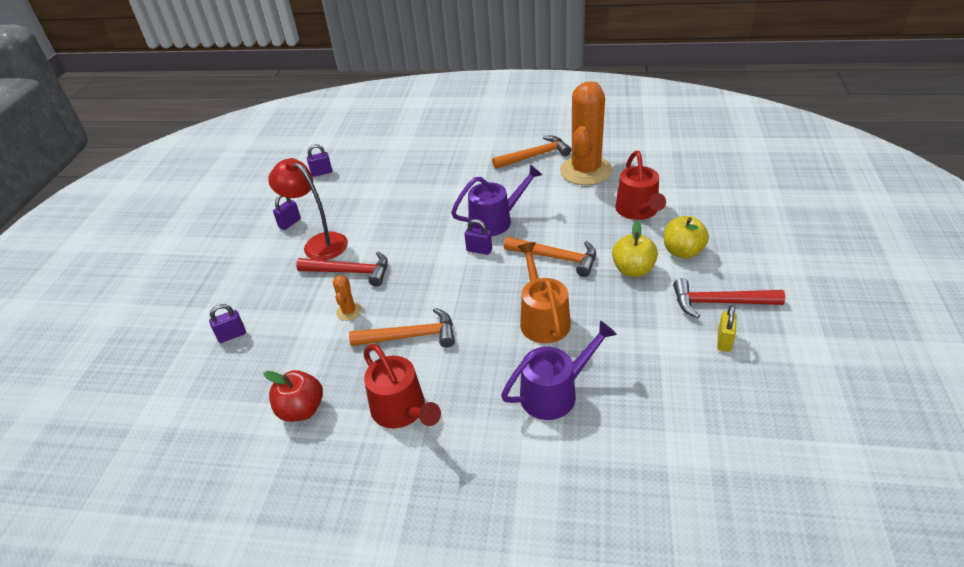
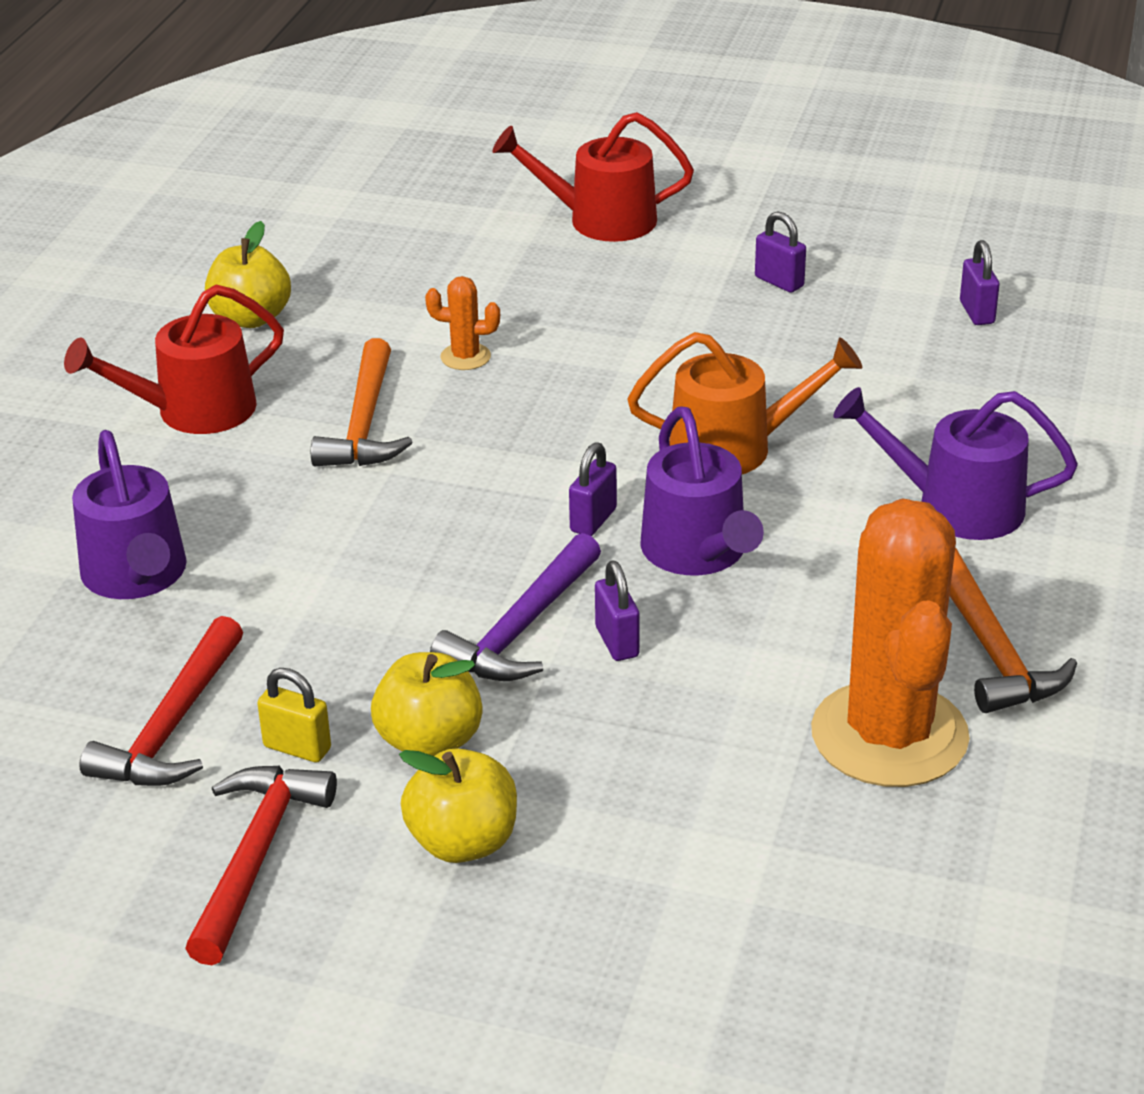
camera: 95 degrees right, 5 degrees down
(232, 335) = (459, 245): purple padlock -> purple padlock (617, 642)
(301, 410) = (251, 318): red apple -> yellow apple
(319, 243) = (695, 318): red lamp -> none
(350, 272) = (584, 356): red hammer -> red hammer (173, 725)
(455, 168) = (956, 506): none -> purple watering can
(543, 319) = (333, 585): orange watering can -> orange watering can (734, 447)
(556, 258) = (522, 628): orange hammer -> purple hammer
(586, 171) = (889, 735): orange cactus -> orange cactus turned 60 degrees clockwise
(638, 211) = (664, 799): red watering can -> red watering can (601, 220)
(724, 341) = (140, 830): yellow padlock -> yellow padlock (297, 748)

